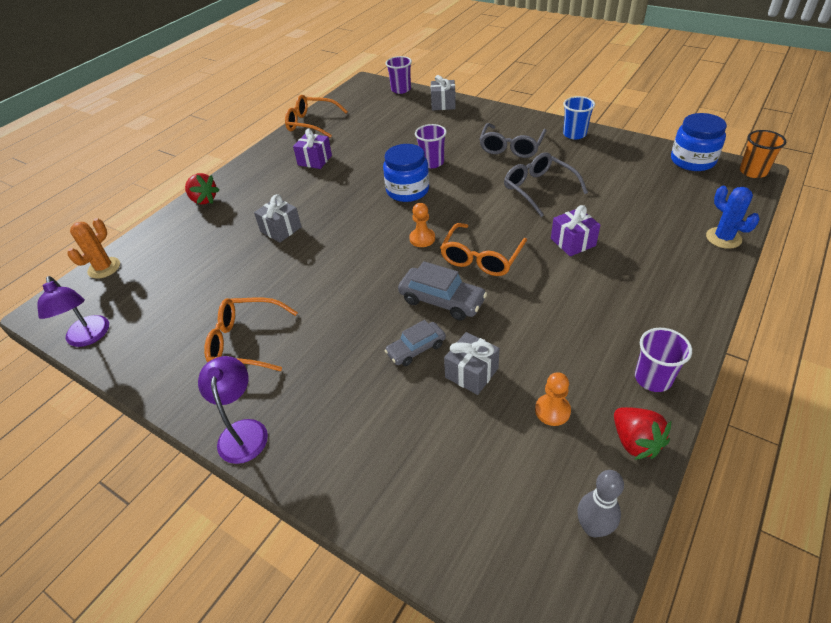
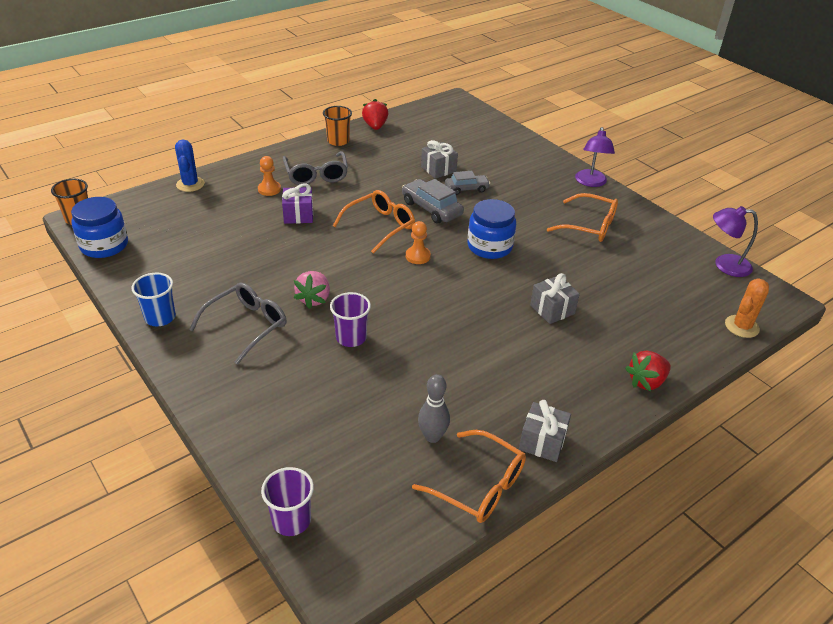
camera: 165 degrees left, 5 degrees down
(89, 337) = (725, 265): purple lamp -> purple lamp turned 75 degrees counterclockwise
(204, 200) = (646, 382): red strawberry -> red strawberry turned 90 degrees counterclockwise
(315, 160) = (493, 397): purple gift -> none
(407, 190) = (401, 310): blue jar -> blue jar (489, 246)
(443, 104) = (256, 445): grey gift -> grey gift (542, 442)
(481, 177) = (314, 299): none -> pink strawberry
(538, 189) = (274, 266): grey glasses -> grey glasses (316, 175)
(552, 411) = (405, 145): orange pawn -> orange pawn (269, 189)
(593, 527) = (422, 113): grey bowling pin -> grey bowling pin (432, 436)
(653, 378) = (338, 141): purple cup -> orange cup

